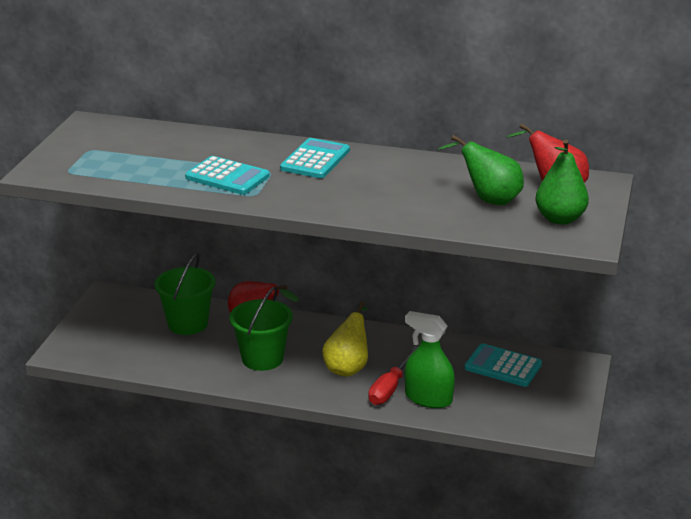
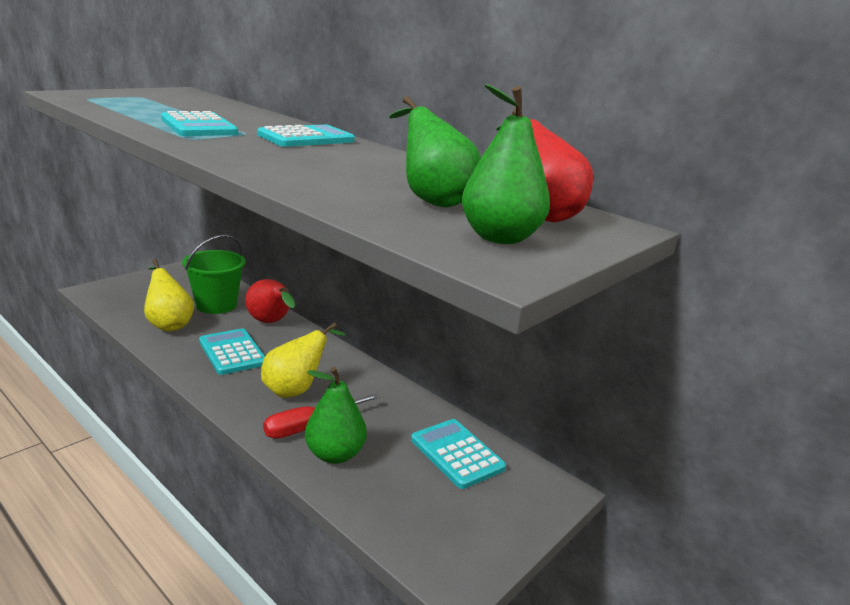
camera: 25 degrees right, 5 degrees down
(176, 356) = (168, 324): none -> yellow pear
(262, 358) = (232, 352): green bucket -> turquoise calculator
(428, 398) = (335, 454): green spray bottle -> green pear

